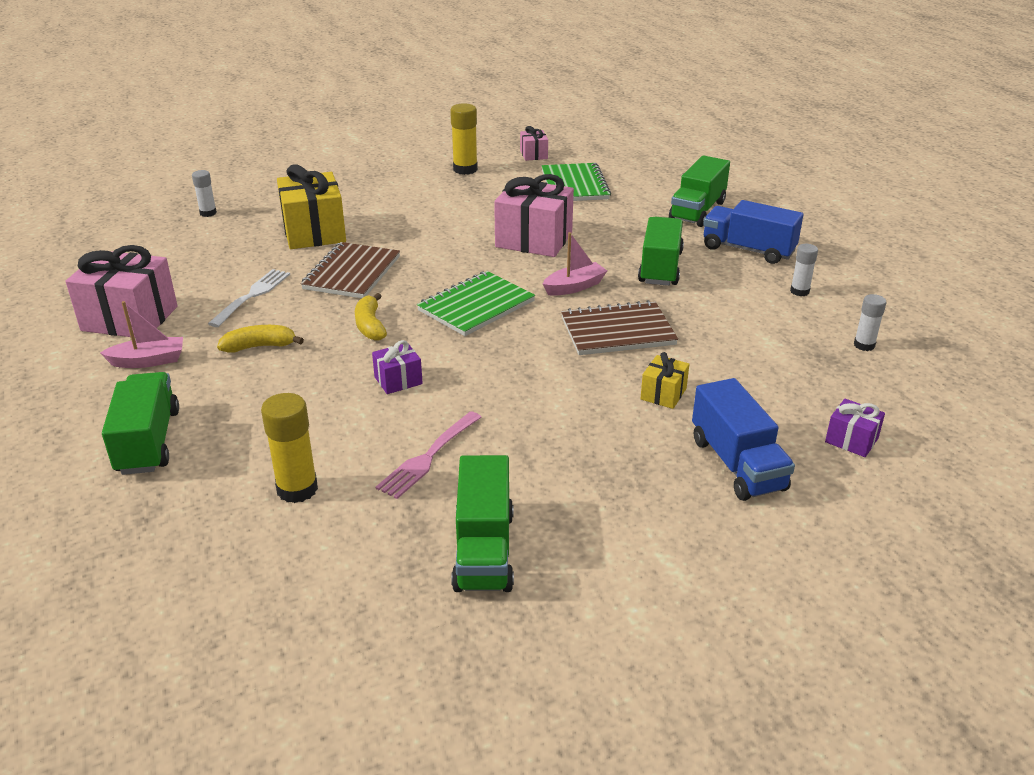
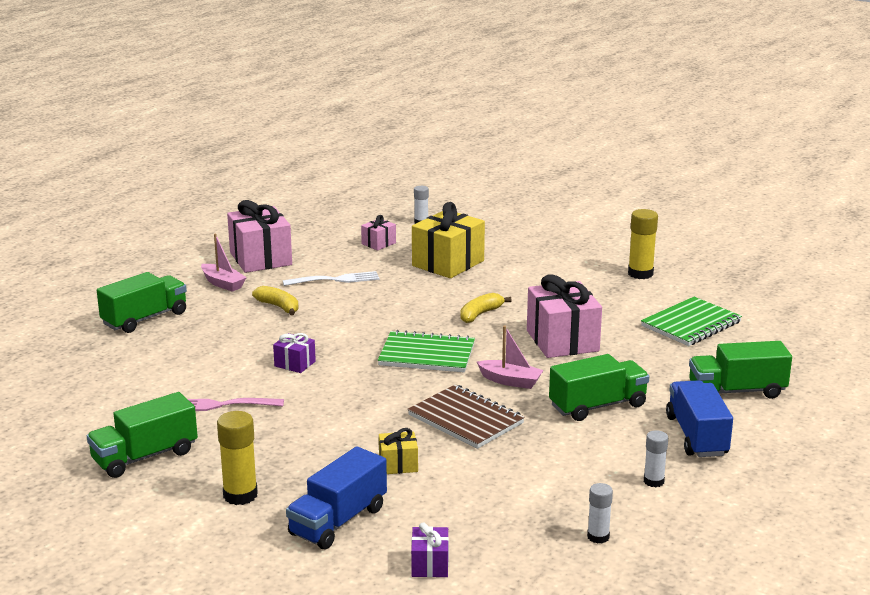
camera: 55 degrees right, 10 degrees down
(297, 489) = (145, 378): yellow glue stick -> yellow glue stick (240, 495)
(352, 273) = (410, 297): brown notebook -> none
(370, 326) = (350, 330): yellow banana -> yellow banana (480, 314)
(534, 155) = (720, 289): pink gift -> pink gift (378, 243)

